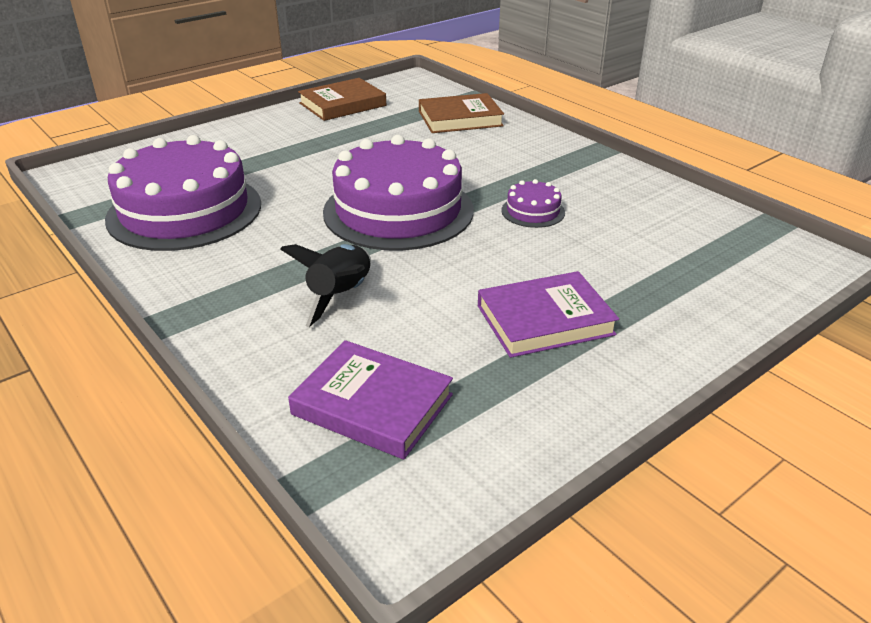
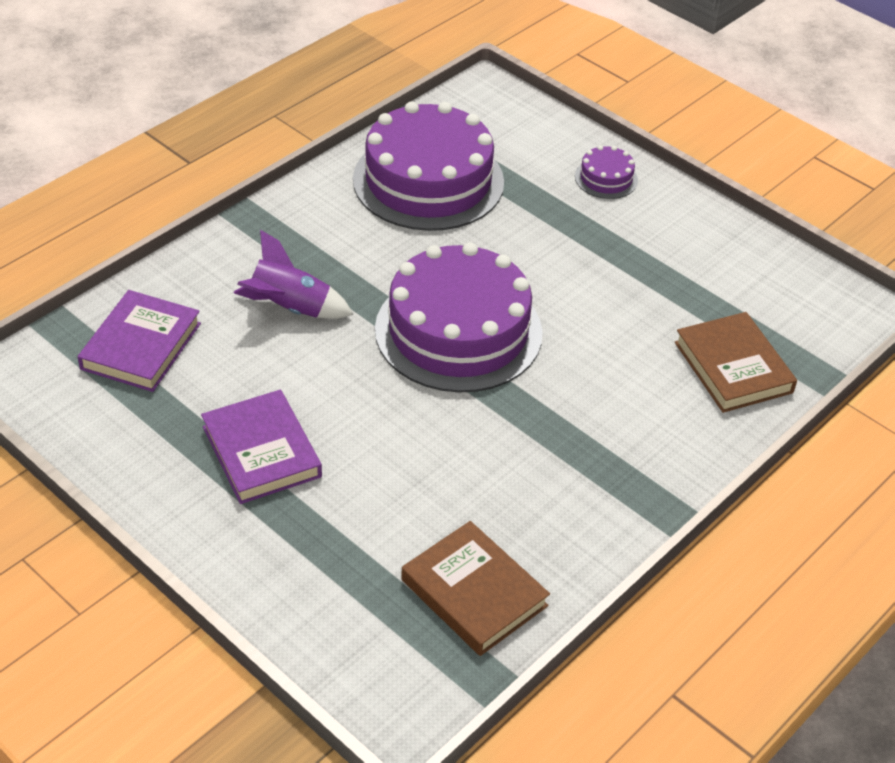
camera: 80 degrees right, 10 degrees up
(341, 296) = (290, 308): black rocket -> purple rocket
(342, 104) = (739, 251): brown book -> brown book (474, 593)
(533, 211) = (479, 443): purple cake -> purple cake (606, 178)

